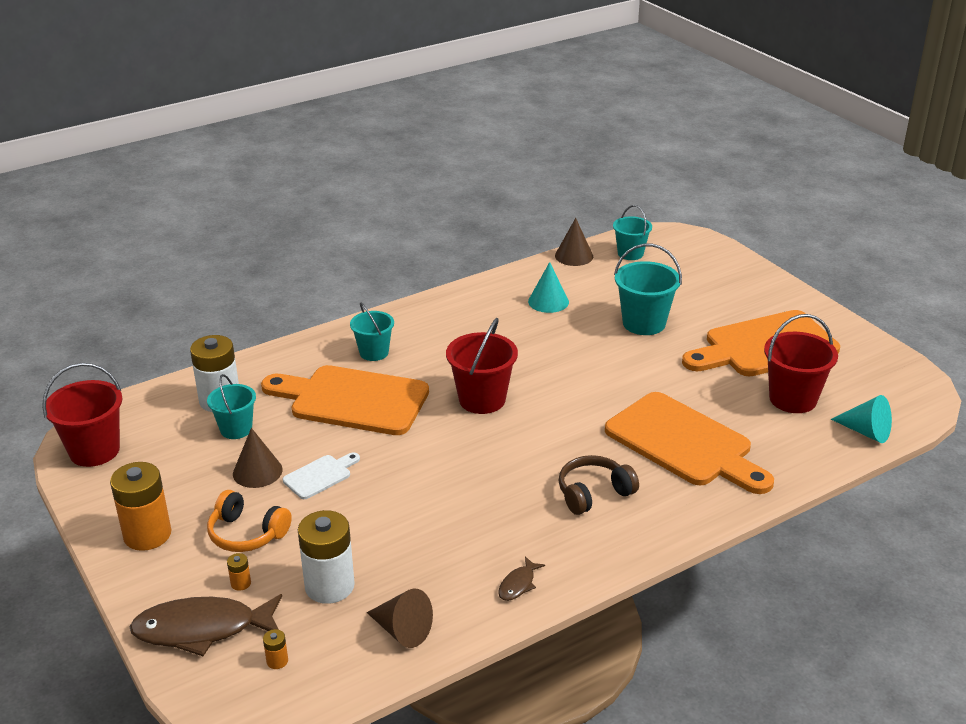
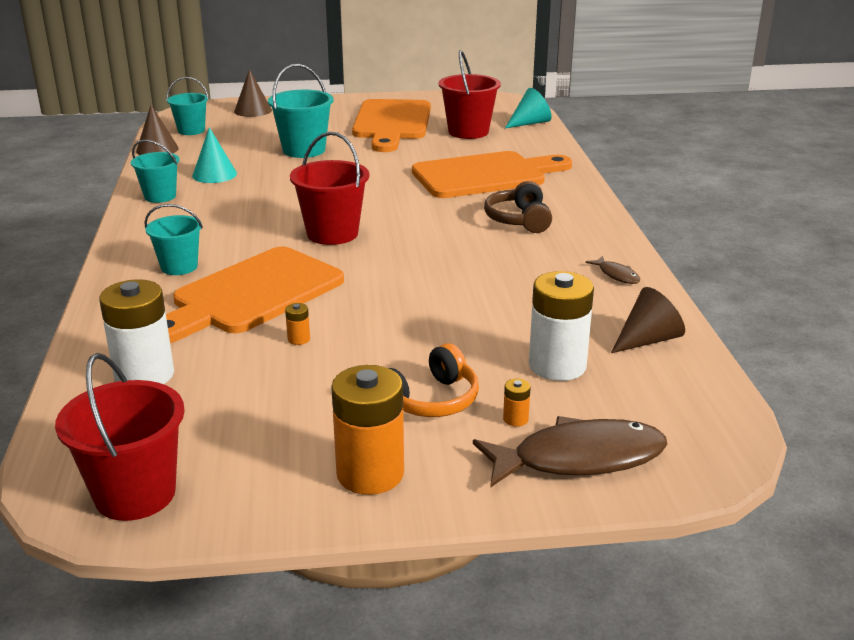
camera: 65 degrees left, 5 degrees down
(202, 629) = (579, 458): brown fish -> brown fish turned 120 degrees counterclockwise
(236, 429) = (219, 374): turquoise bucket -> turquoise bucket (160, 196)
(257, 471) = (319, 374): brown cone -> brown cone (253, 110)
(277, 661) = (657, 417): orange battery -> orange battery (298, 339)
(320, 476) = (367, 337): white cutting board -> none

